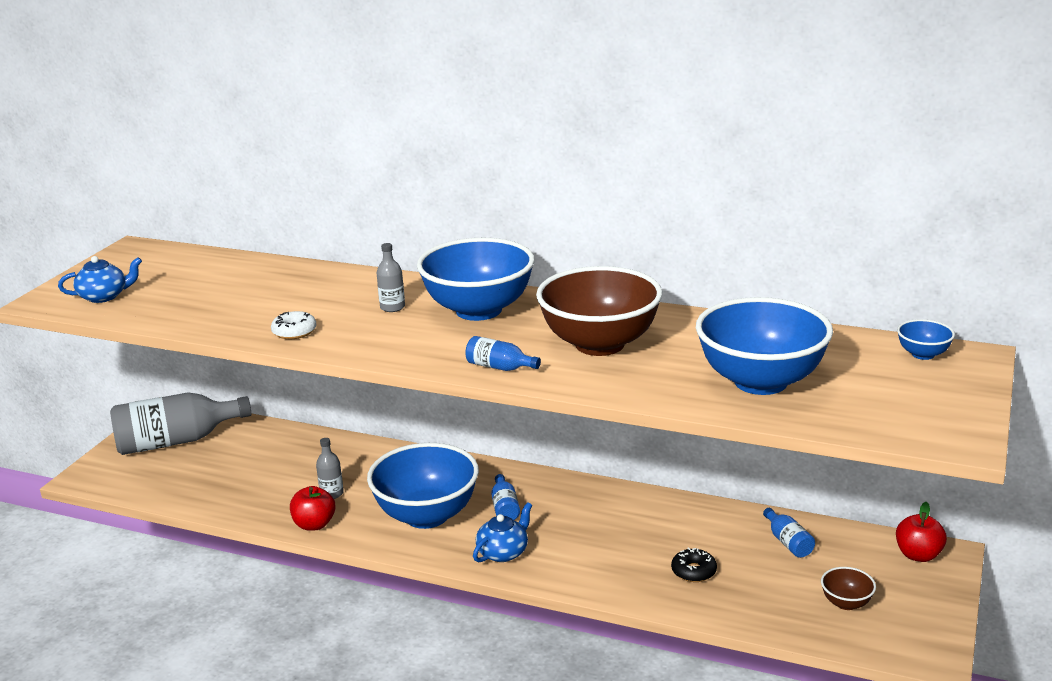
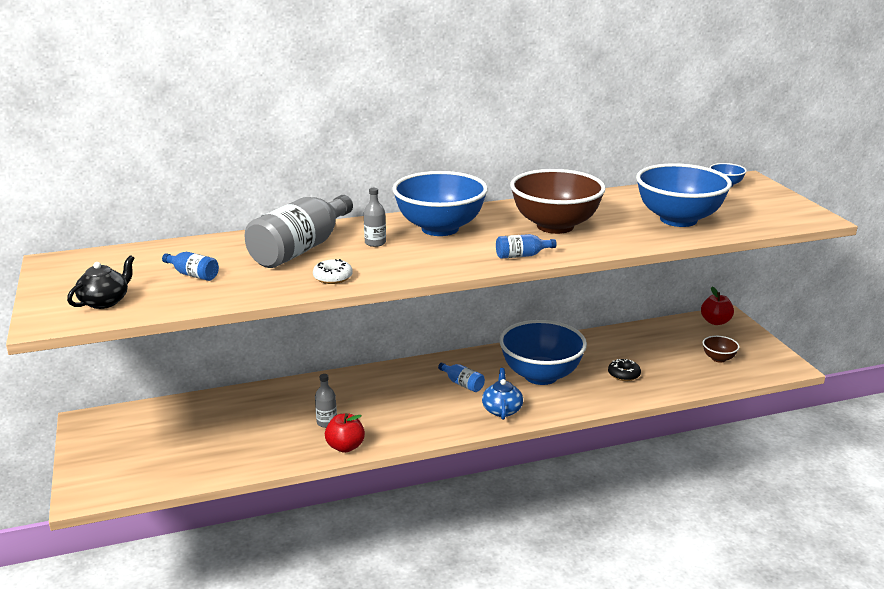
camera: 40 degrees left, 0 degrees up
(104, 296) = (105, 301): blue teapot -> black teapot
(176, 441) = (132, 437): grey bottle -> grey bottle (301, 249)
(427, 515) = (418, 409): blue bowl -> blue bowl (541, 375)
(788, 542) = (647, 340): blue bottle -> blue bottle (193, 275)

